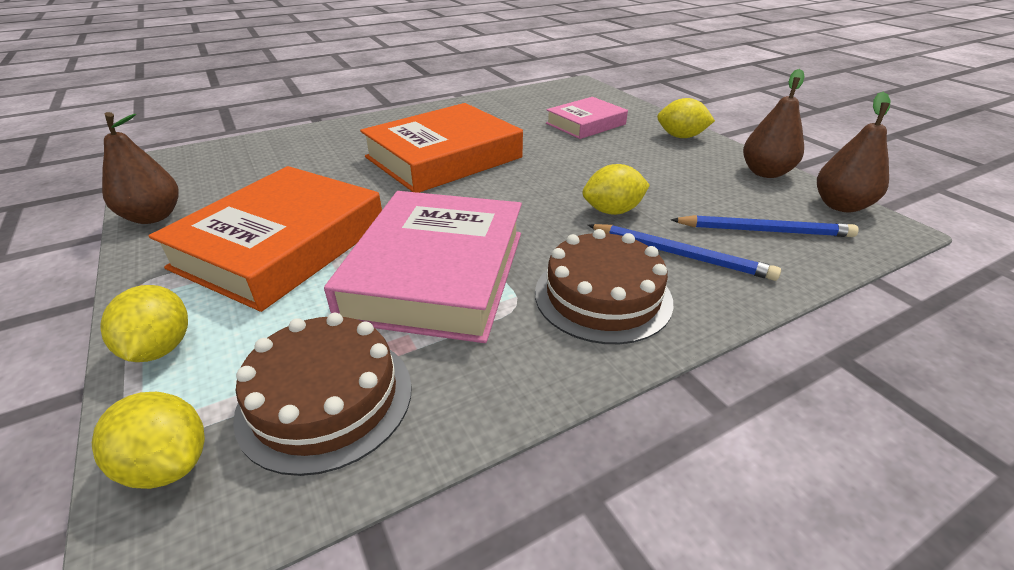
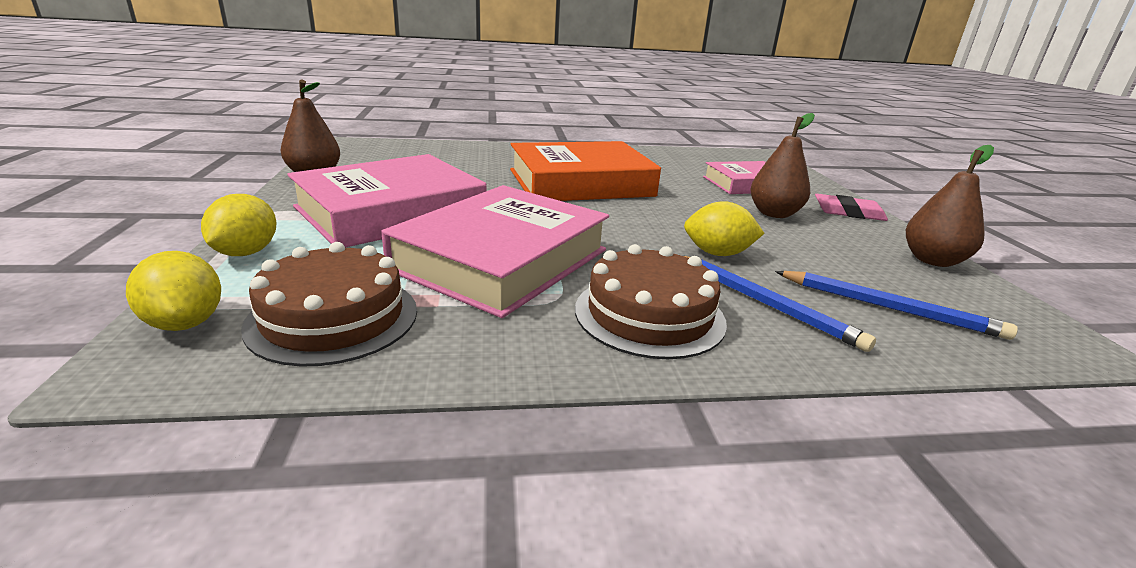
camera: 20 degrees right, 10 degrees down
(282, 245) = (391, 212): orange book -> pink book
(681, 137) = (848, 212): yellow lemon -> pink eraser
(840, 205) = (1016, 309): brown pear -> brown pear (774, 213)

